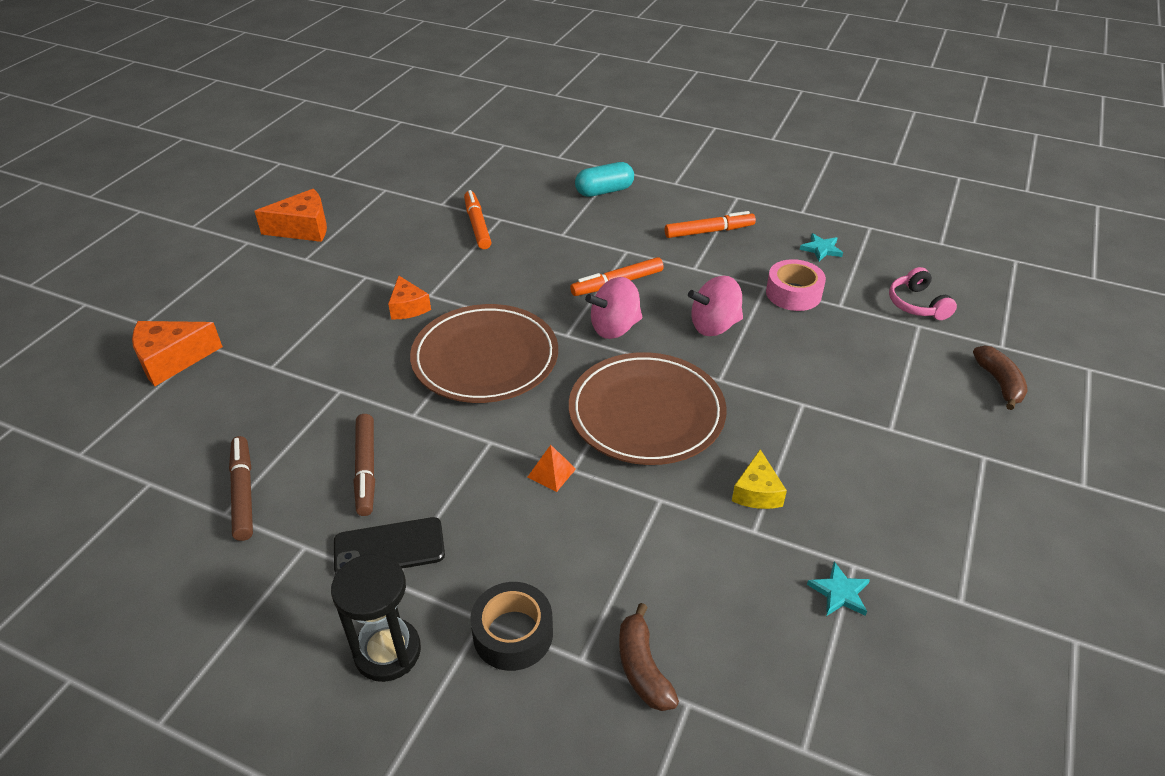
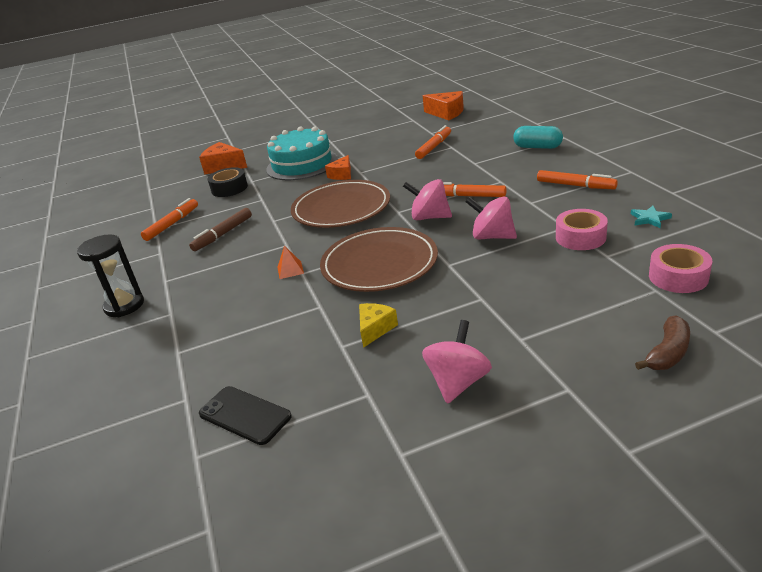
camera: 50 degrees right, 10 degrees down
(243, 493) = (172, 224): brown marker -> orange marker
(303, 228) = (349, 129): orange cheese -> orange cheese (446, 113)
(316, 311) = (302, 164): none -> turquoise cake
(389, 548) = (184, 268): black phone -> black phone (245, 415)
(513, 634) = (171, 326): black tape -> black tape (229, 188)
(642, 668) = (193, 372): brown banana -> none
(757, 492) = (375, 329): yellow cheese -> yellow cheese turned 150 degrees clockwise
(839, 592) = (336, 402): turquoise star -> none
(904, 502) = (458, 382): none -> pink spinning top
(917, 304) = (678, 277): pink headphones -> pink tape

